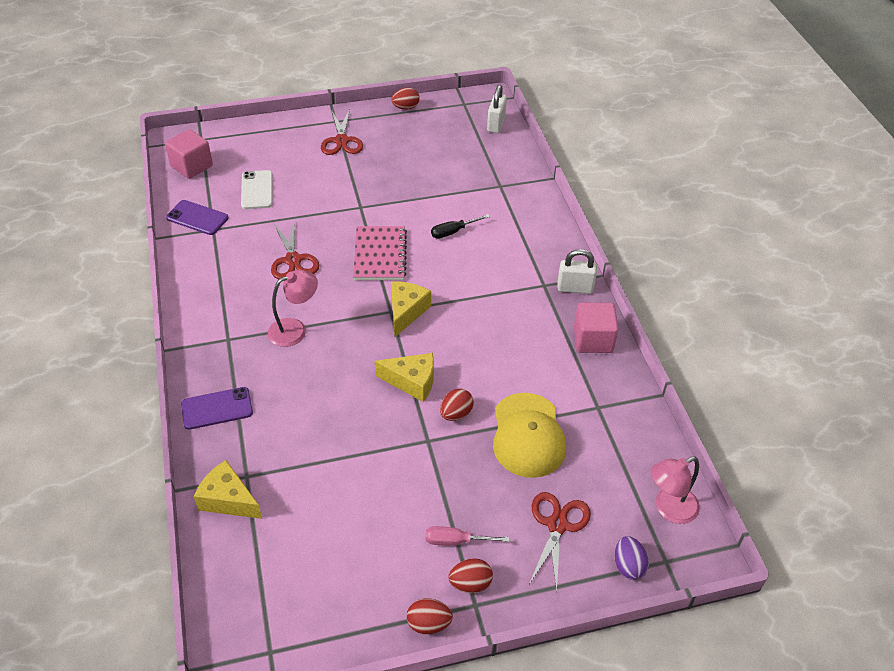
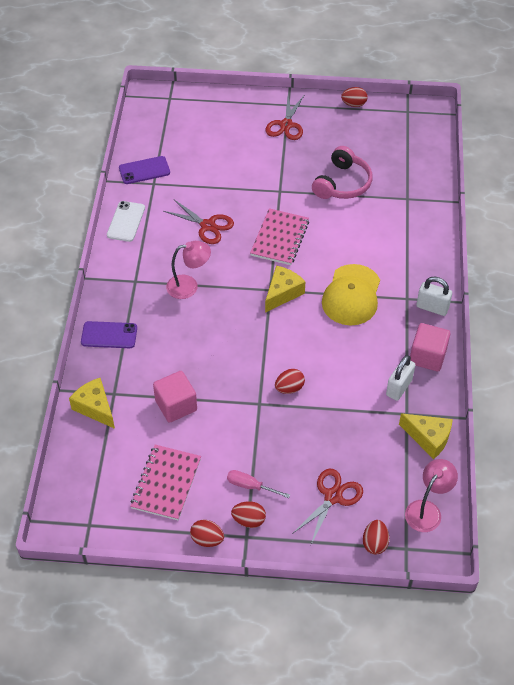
camera: 20 degrees right, 5 degrees up
(192, 166) = (154, 122): pink cube -> pink cube (176, 405)
(197, 218) = (144, 170): purple phone -> purple phone turned 60 degrees counterclockwise
(257, 190) = (200, 156): white phone -> white phone (126, 221)
(293, 260) = (208, 226): red scissors -> red scissors turned 60 degrees counterclockwise
(351, 568) = (166, 483): none -> pink notebook
(412, 382) = (265, 353): yellow cheese -> yellow cheese (428, 438)
(426, 185) = (342, 183): none -> pink headphones
(452, 232) = (348, 232): black screwdriver -> none
(496, 124) = (428, 138): white padlock -> white padlock (399, 387)
(528, 435) = (339, 421): yellow cap -> yellow cap (351, 295)
(628, 566) = (375, 543): purple egg -> red egg
(669, 509) = (427, 510): pink lamp -> pink lamp turned 135 degrees clockwise

